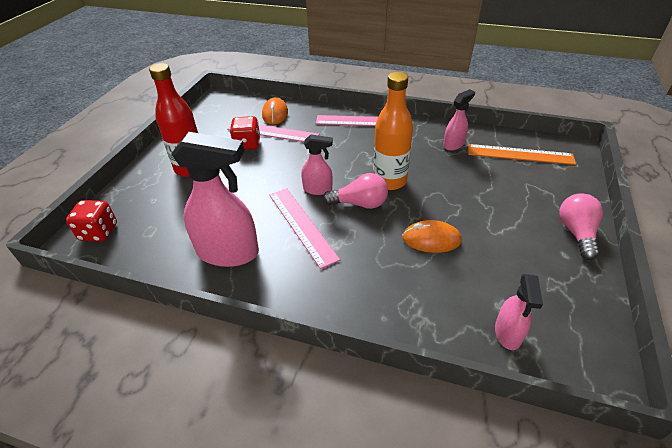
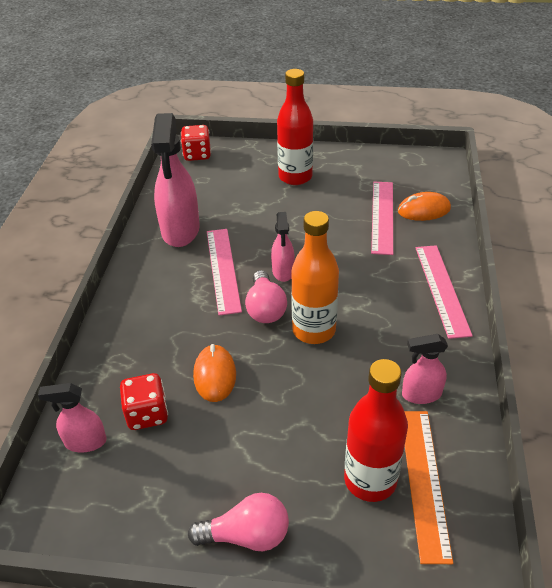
camera: 80 degrees right, 0 degrees up
(247, 144) = (350, 203): red dice -> red dice (147, 414)
(302, 225) = (223, 269): pink ruler -> pink ruler turned 60 degrees counterclockwise
(453, 144) = (421, 394): pink spray bottle -> pink spray bottle turned 135 degrees clockwise
(522, 174) = (370, 480): none -> red bottle

